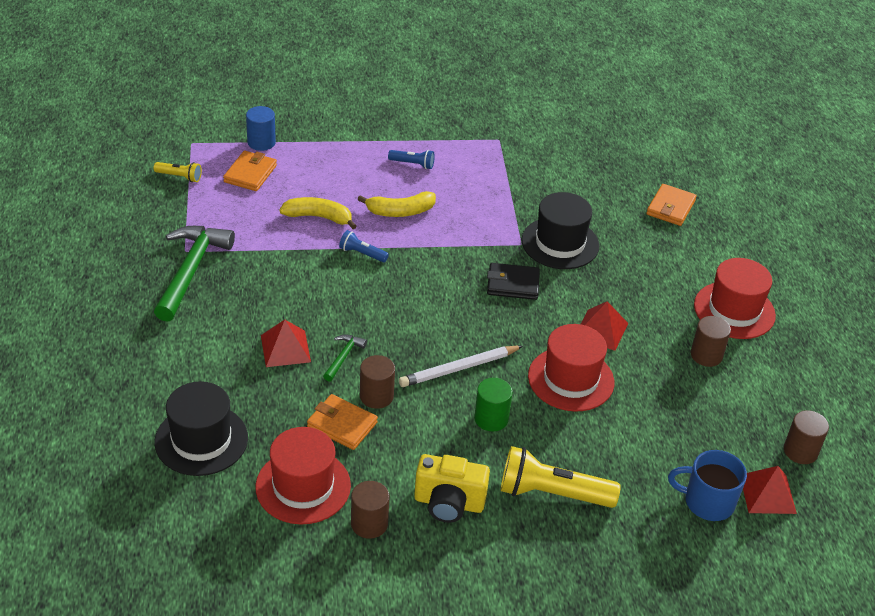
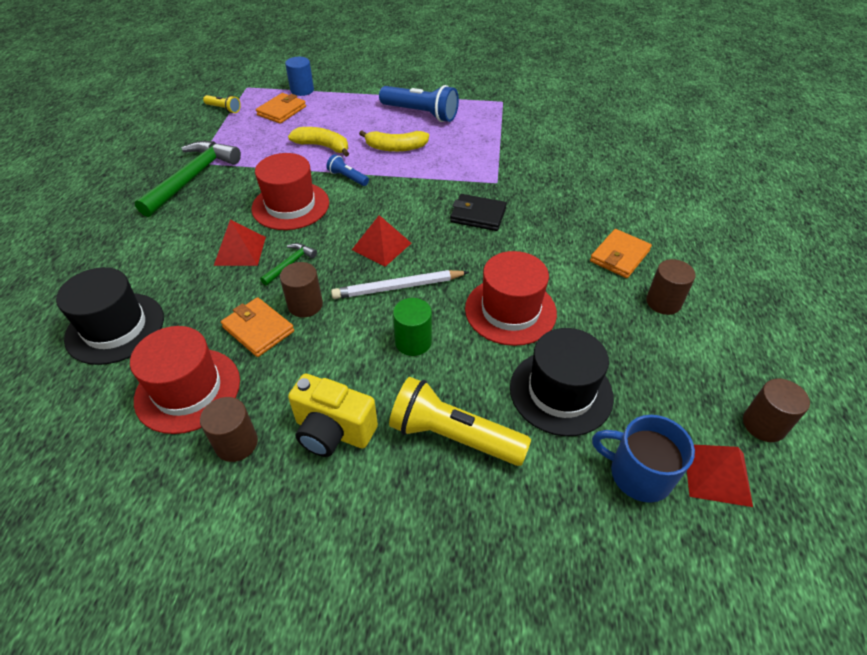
camera: 15 degrees right, 5 degrees up
(413, 164) = (421, 114): blue flashlight -> blue flashlight, size x2.00
(560, 243) = (534, 184): black hat -> black hat (561, 392)
(601, 329) = (555, 265): red pyramid -> red pyramid (381, 246)
(670, 207) = (648, 164): orange wallet -> orange wallet (619, 256)
(734, 310) = (700, 260): red hat -> red hat (290, 205)

